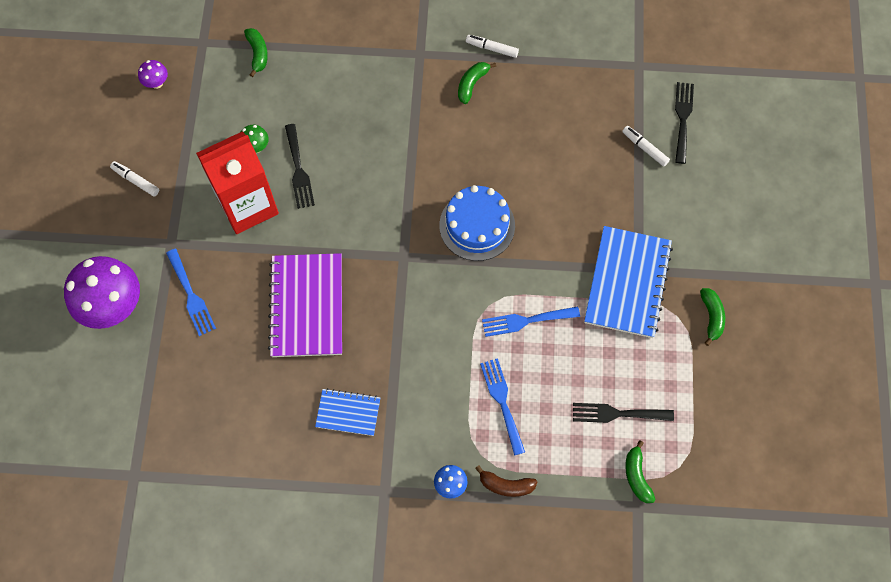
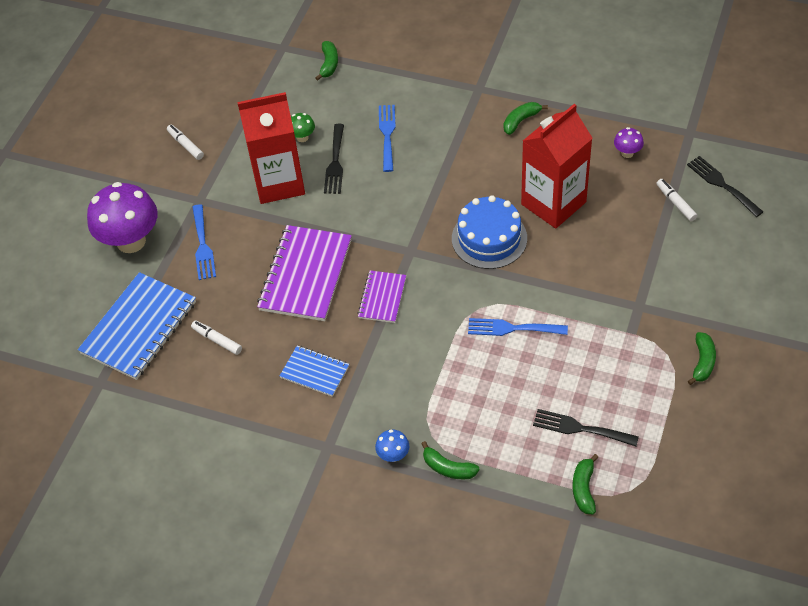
camera: 20 degrees right, 15 degrees down
(156, 83) = (231, 72): purple mushroom -> purple mushroom (627, 153)
(391, 315) = (382, 298): none -> purple notebook
(492, 48) = (549, 95): white marker -> white marker (217, 340)
(502, 402) = (467, 393): blue fork -> blue fork (387, 134)
(506, 485) = (448, 468): brown banana -> green banana
(528, 172) = (553, 203): none -> red carton
(627, 283) = (624, 315): blue notebook -> blue notebook (139, 328)
(683, 118) = (722, 184): black fork -> black fork turned 60 degrees counterclockwise

